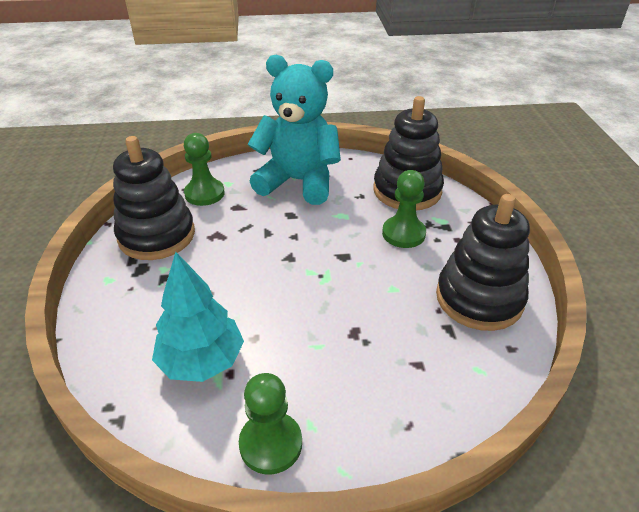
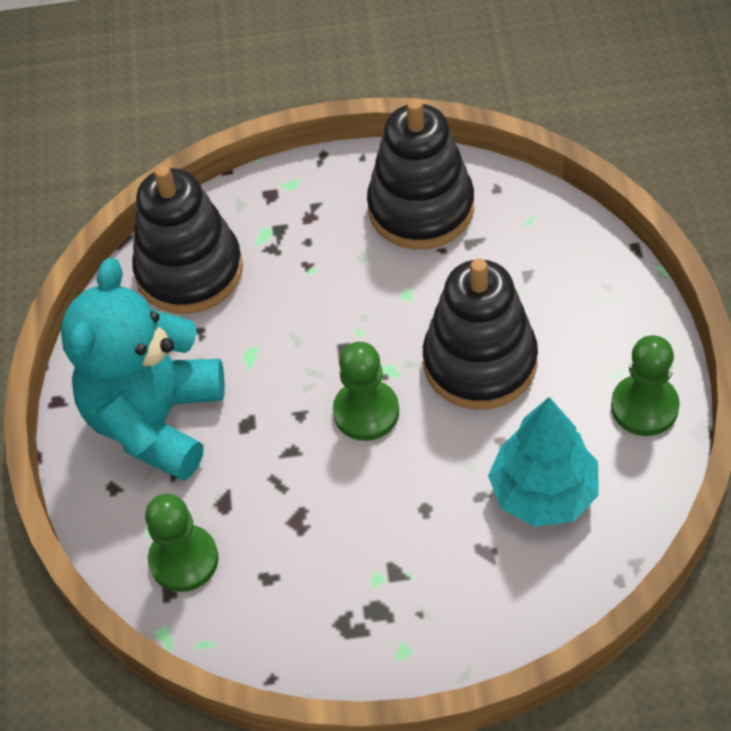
camera: 85 degrees left, 15 degrees up
(157, 235) = (298, 608): black stacking toy -> black stacking toy (480, 362)
(403, 233) = (295, 279): green pawn -> green pawn (366, 412)

